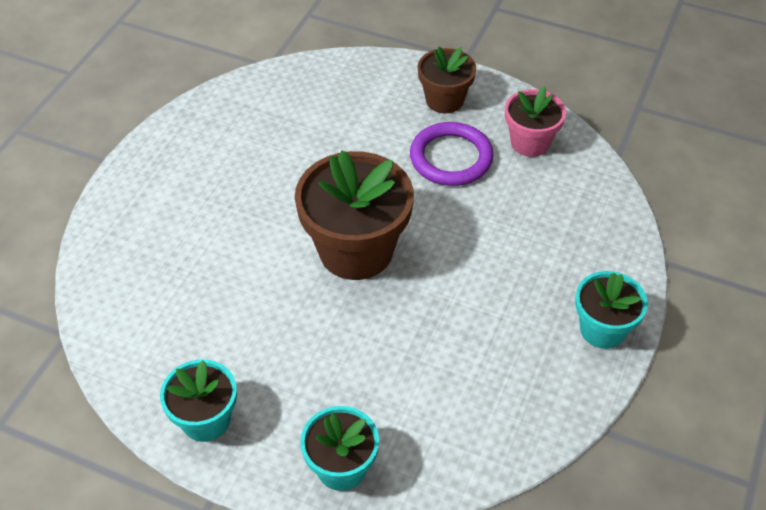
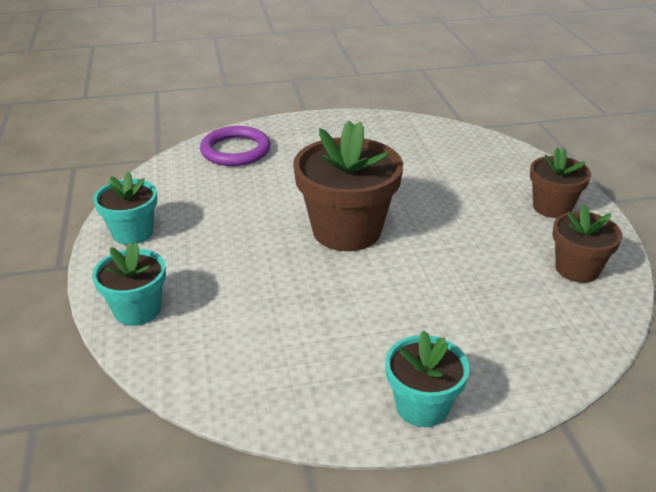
camera: 55 degrees right, 15 degrees down
(451, 158) = (497, 235): purple ring -> purple ring (235, 150)
(530, 142) = (577, 269): pink flower pot -> brown flower pot

